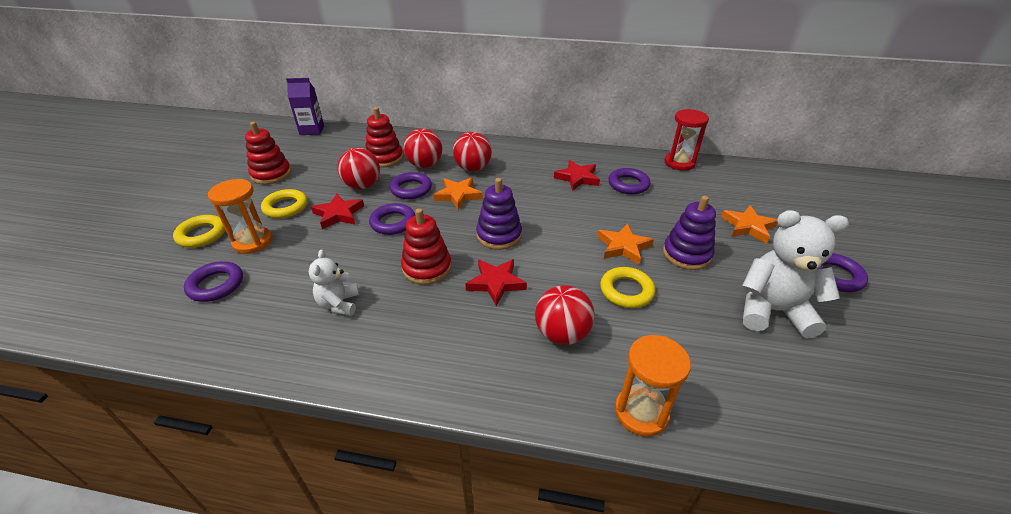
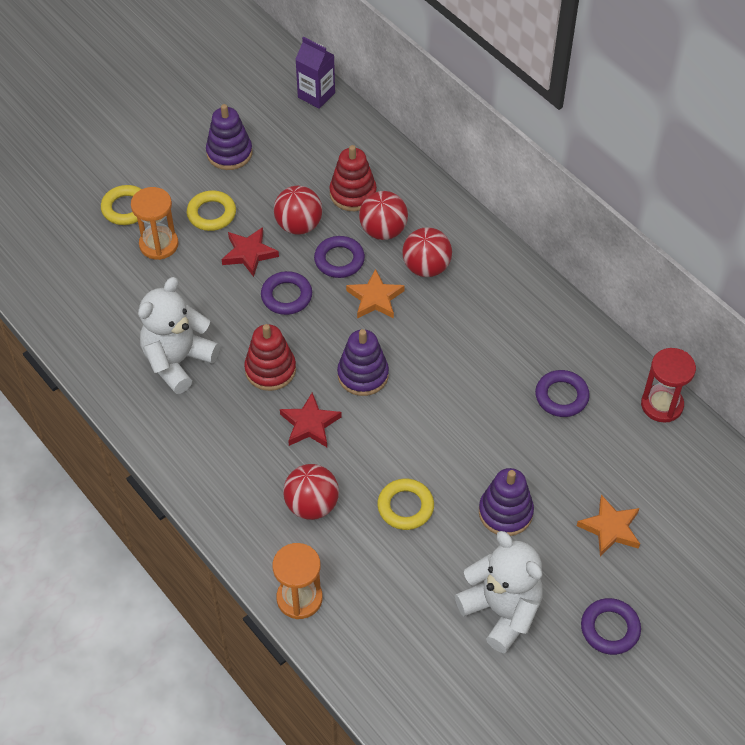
camera: 40 degrees right, 15 degrees up
(216, 285) = (106, 279): purple ring -> none
(271, 174) = (229, 153): red stacking toy -> purple stacking toy
(339, 304) = (178, 361): white teddy bear -> white teddy bear, size x1.80
(577, 178) = (519, 352): red star -> none
(623, 247) = (458, 464): orange star -> none

